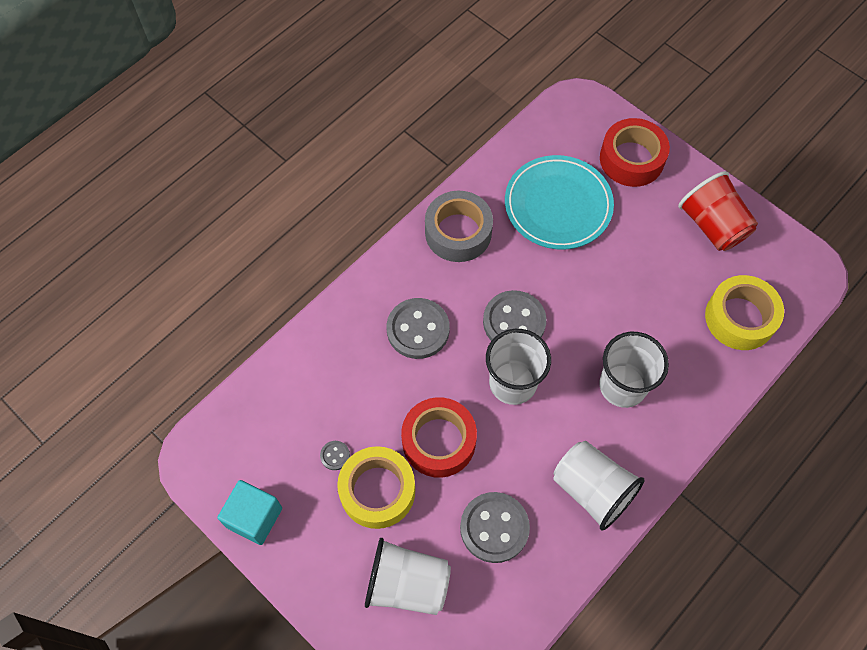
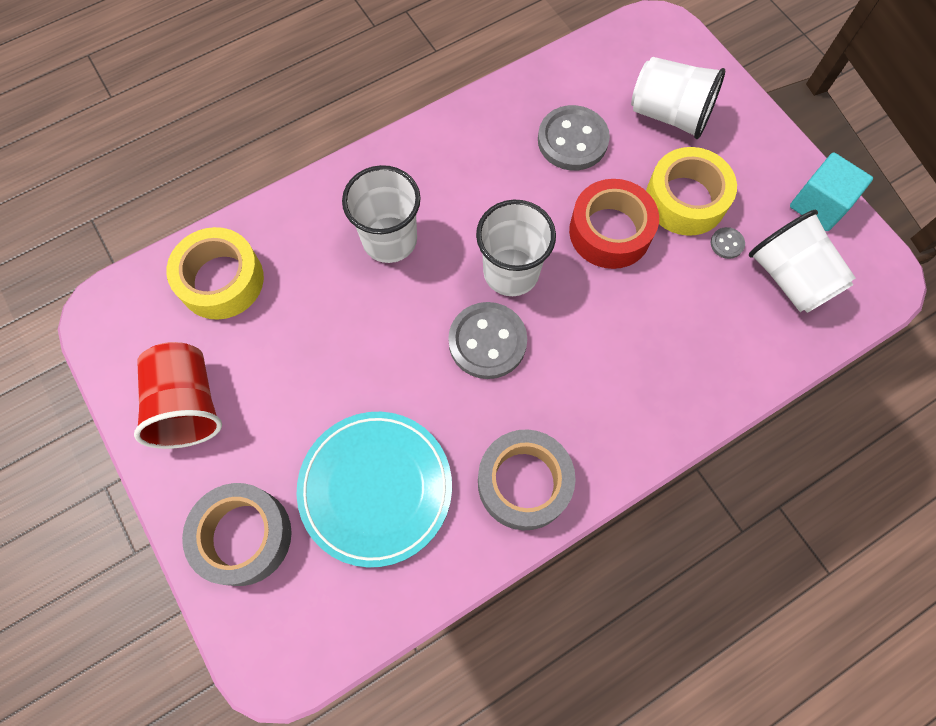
camera: 165 degrees left, 5 degrees up
(418, 329) = (607, 361): grey button -> none
(592, 490) = (463, 150): white cup -> white cup (789, 277)
(631, 159) = (243, 536): red tape -> grey tape

